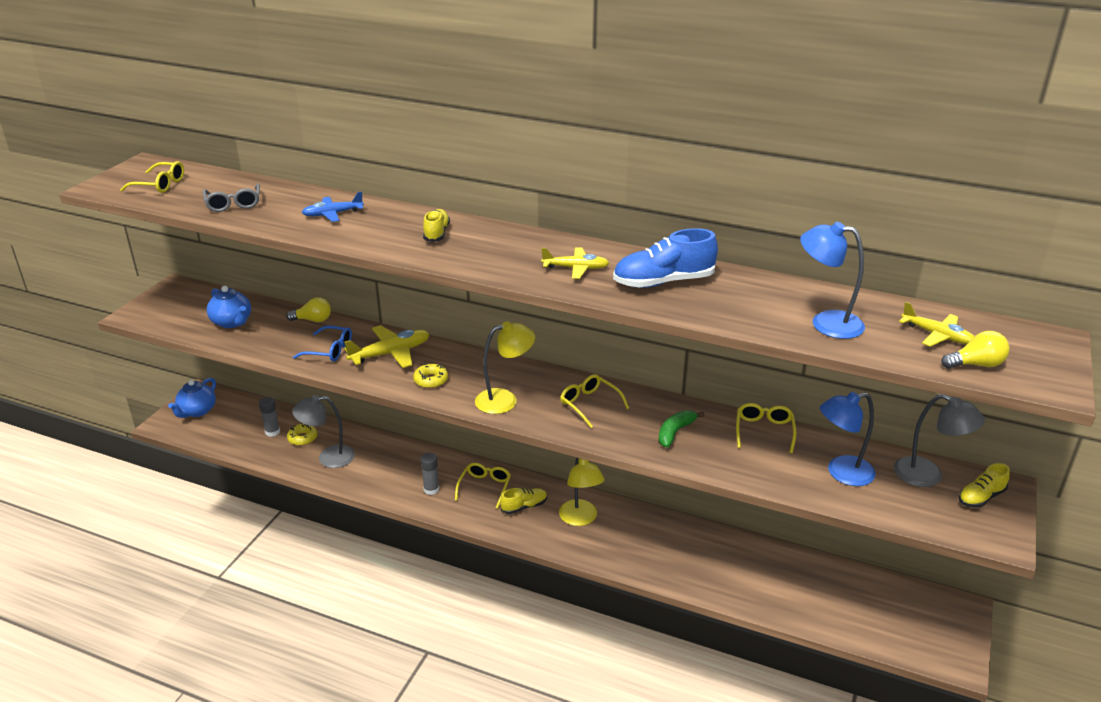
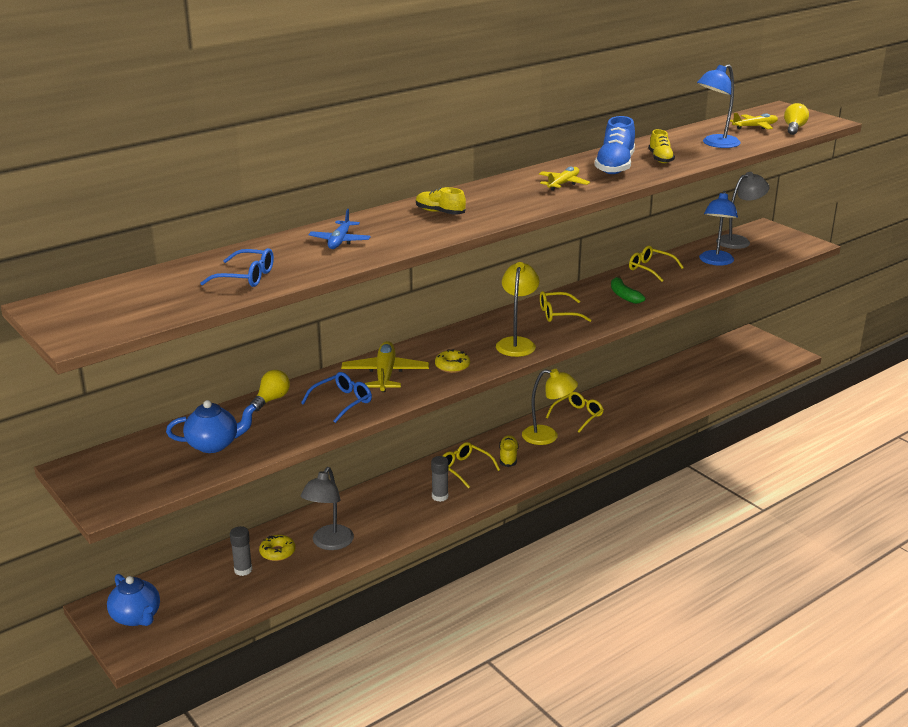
camera: 60 degrees left, 5 degrees down
(160, 185) = (130, 305): yellow glasses -> yellow glasses (578, 416)
(233, 204) = (246, 277): grey glasses -> blue glasses
(981, 497) = (770, 235): yellow shoe -> yellow shoe (660, 158)

